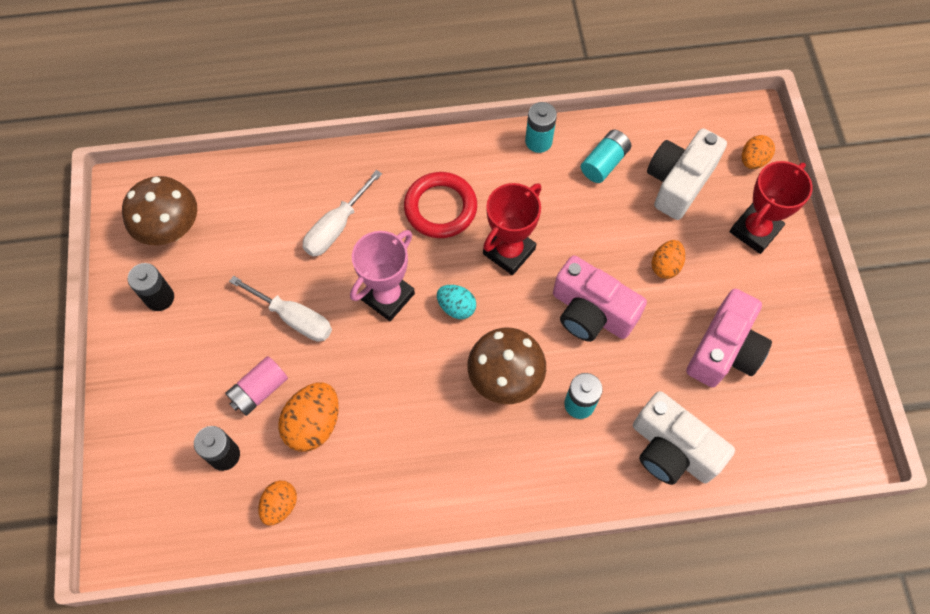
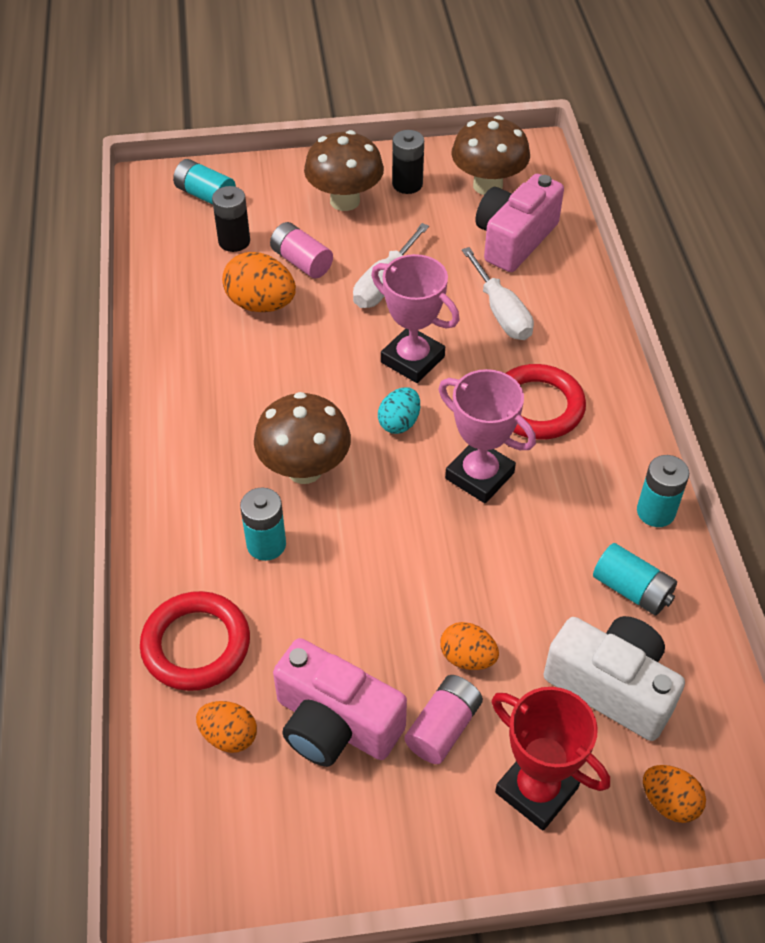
camera: 90 degrees right, 15 degrees down
(150, 489) = (205, 195): none -> turquoise battery
(177, 354) = (345, 201): none -> brown mushroom
(280, 505) = (177, 284): orange egg -> orange egg (229, 736)
(336, 227) = (501, 312): white screwdriver -> white screwdriver turned 150 degrees counterclockwise
(509, 251) = (479, 476): red trophy -> pink trophy
(591, 312) = (394, 563): pink camera -> pink camera (514, 239)
(672, 449) = (196, 645): white camera -> red ring
(719, 282) = (443, 728): none -> pink battery

